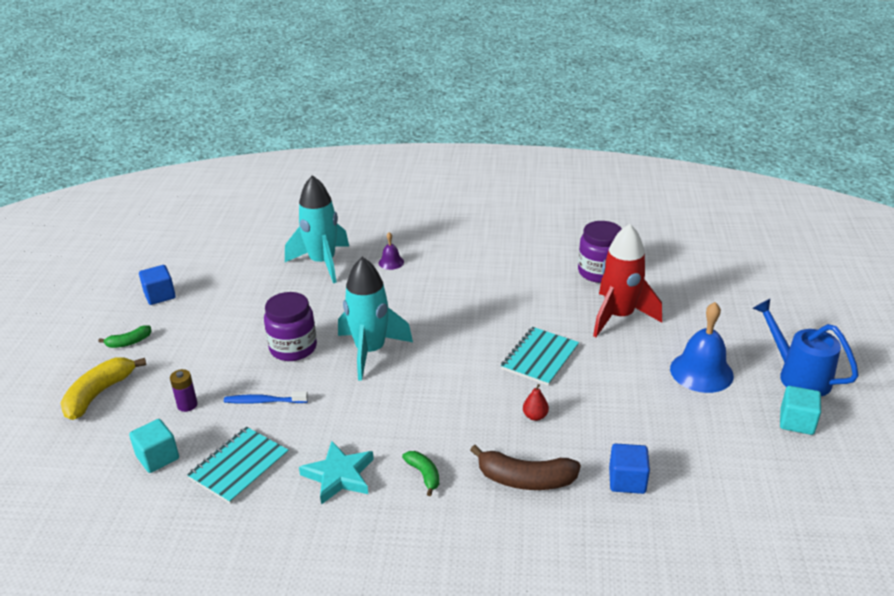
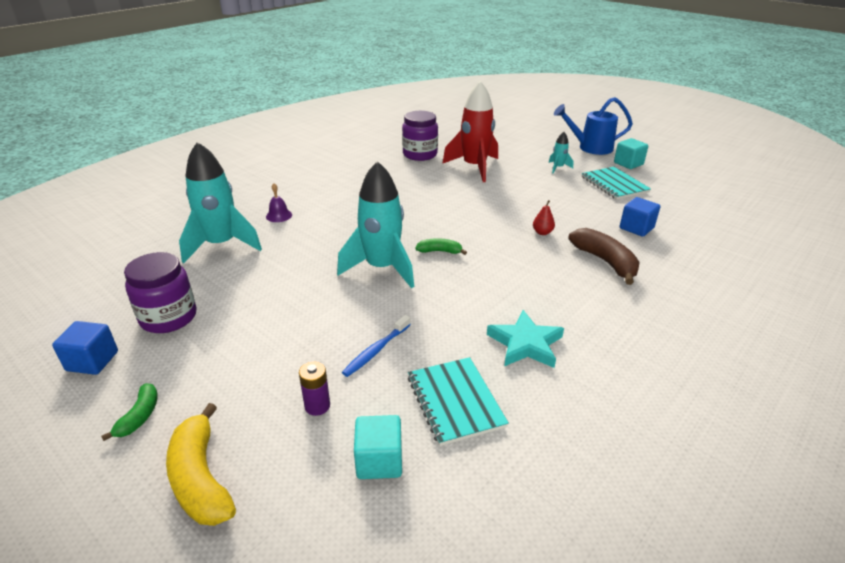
camera: 55 degrees left, 0 degrees up
(293, 348) = (320, 305): purple jar -> purple jar (168, 317)
(424, 475) = (562, 301): green banana -> green banana (440, 251)
(525, 479) = (605, 262): brown banana -> brown banana turned 75 degrees counterclockwise
(540, 358) = (482, 207): turquoise notebook -> turquoise notebook (614, 184)
(701, 372) = (558, 168): blue bell -> turquoise rocket

